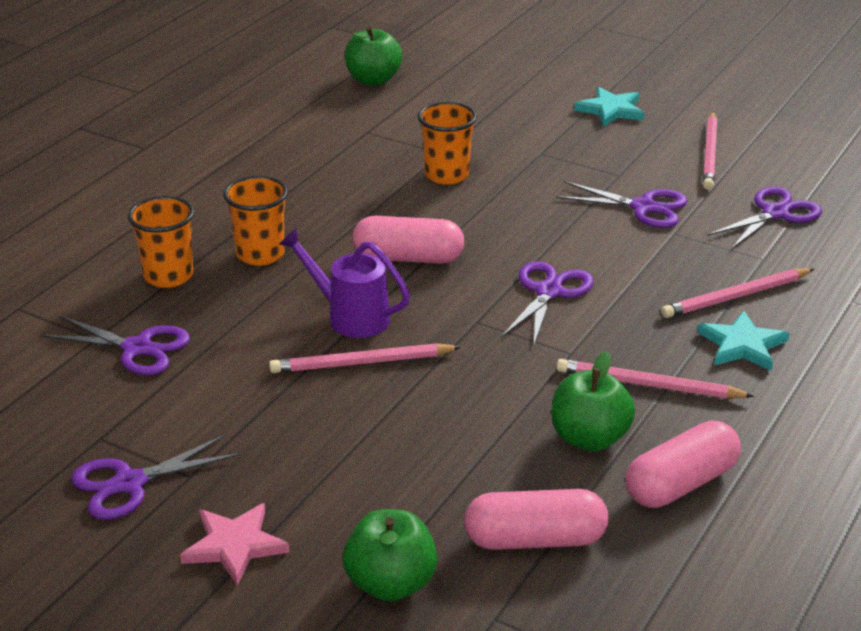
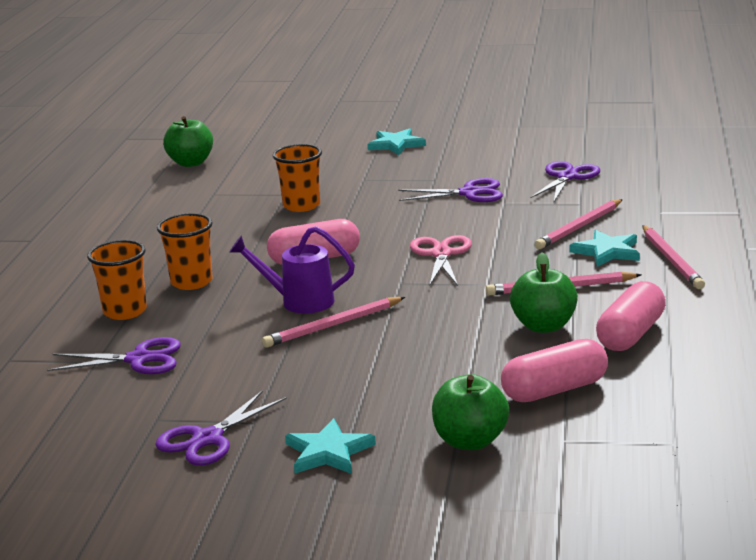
camera: 20 degrees left, 10 degrees down
(234, 546) = (328, 452): pink star -> turquoise star
(548, 292) = (441, 254): purple scissors -> pink scissors
(710, 154) = (491, 154): pink pencil -> pink pencil (671, 260)

